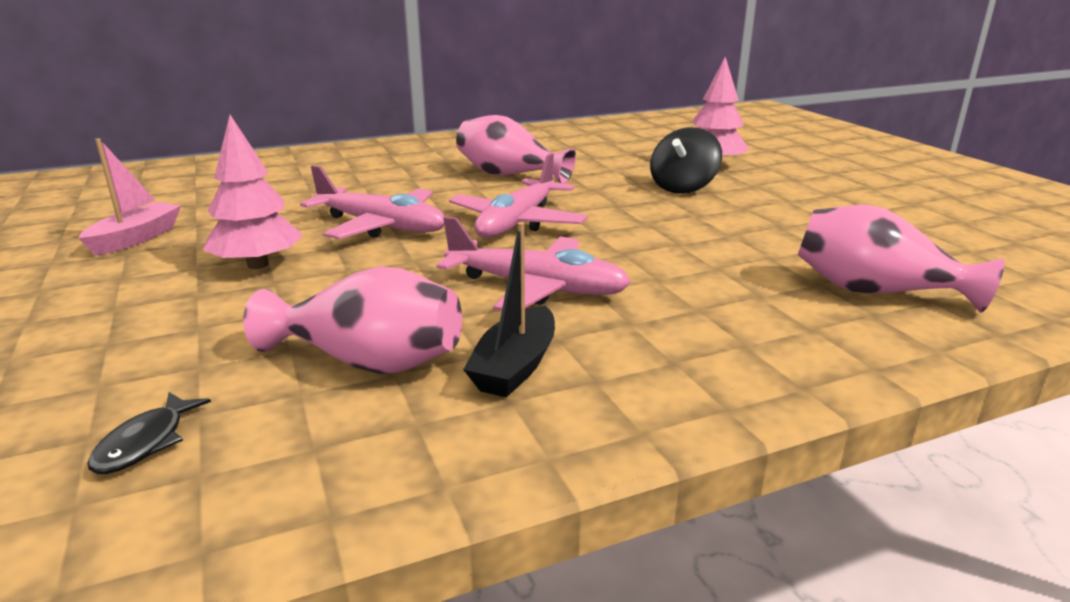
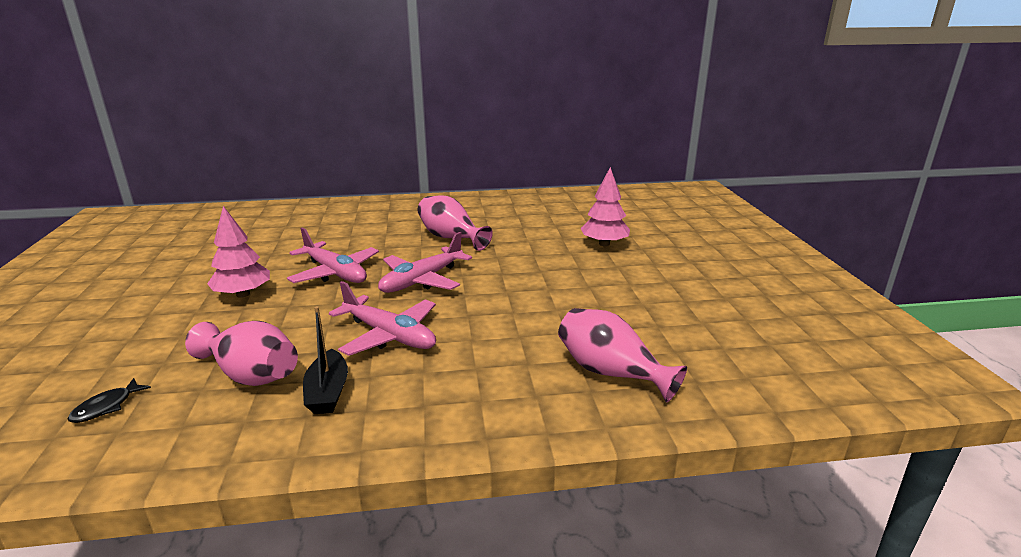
camera: 15 degrees right, 0 degrees up
(136, 238) = (191, 265): pink boat -> none
(515, 366) = (328, 392): black boat -> black boat turned 45 degrees counterclockwise
(683, 188) = (562, 263): black spinning top -> none

